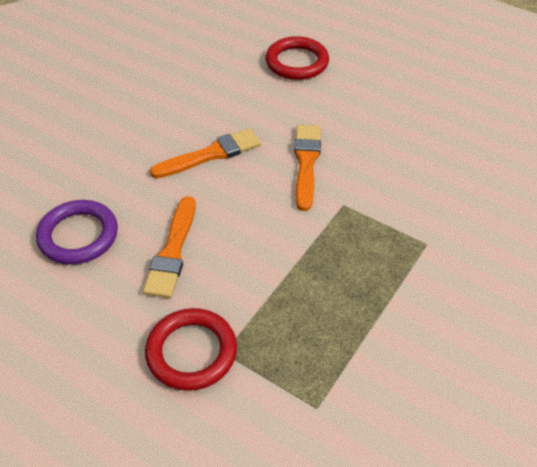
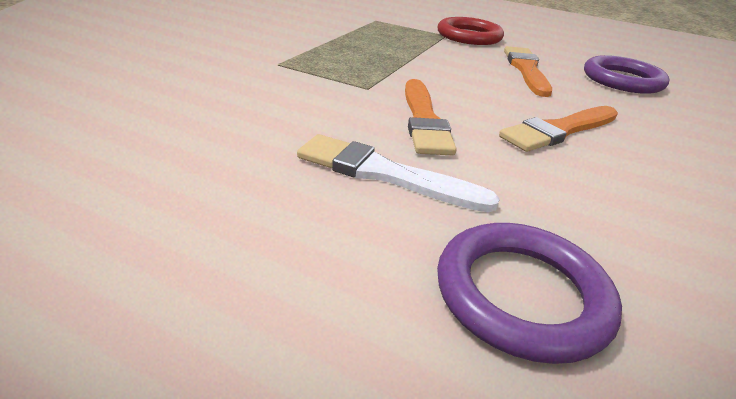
camera: 170 degrees right, 15 degrees down
(297, 62) = (521, 295): red ring -> purple ring
(340, 116) = (384, 174): none -> white brush

